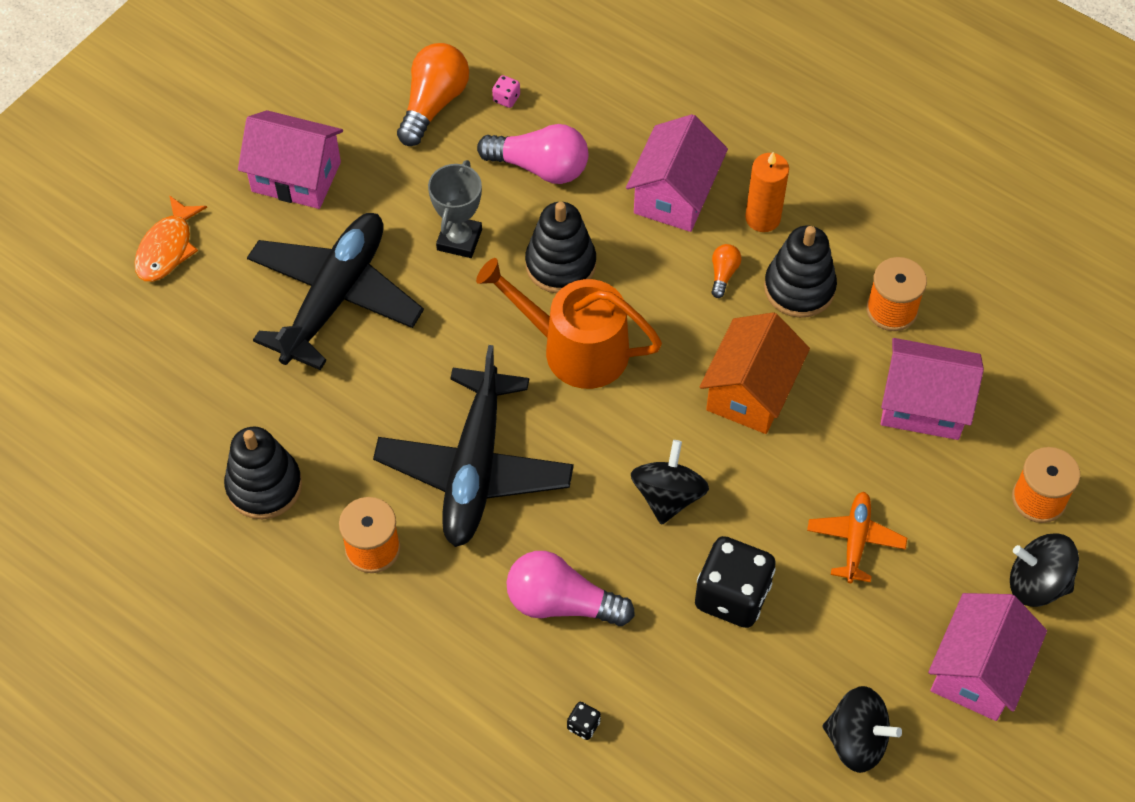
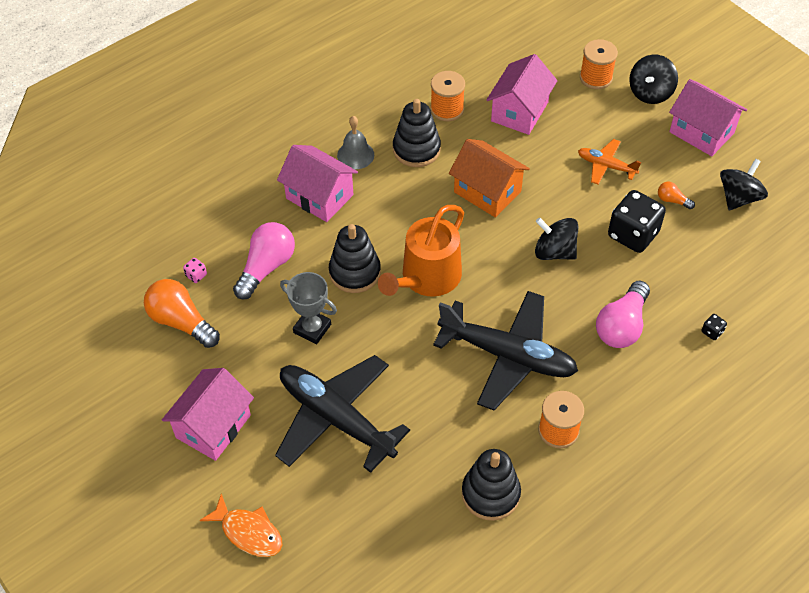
camera: 75 degrees left, 5 degrees down
(723, 274) = (393, 185): orange light bulb -> orange light bulb (672, 200)
(762, 218) = (355, 155): orange candle -> grey bell

